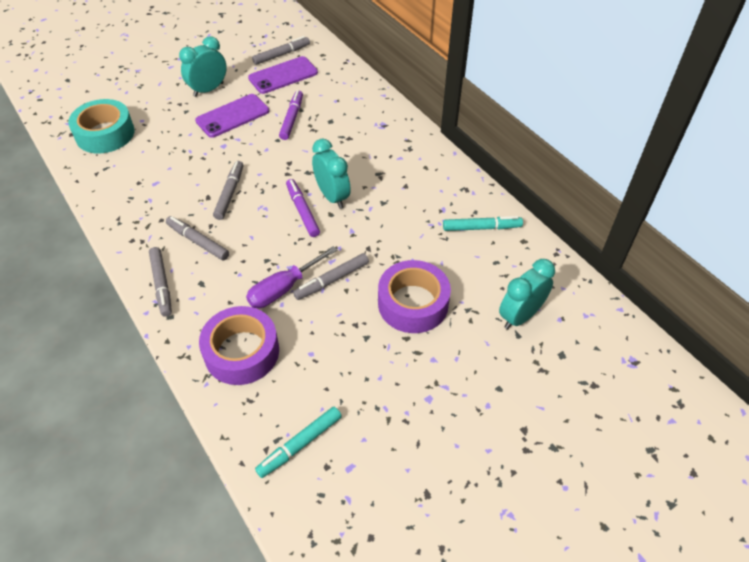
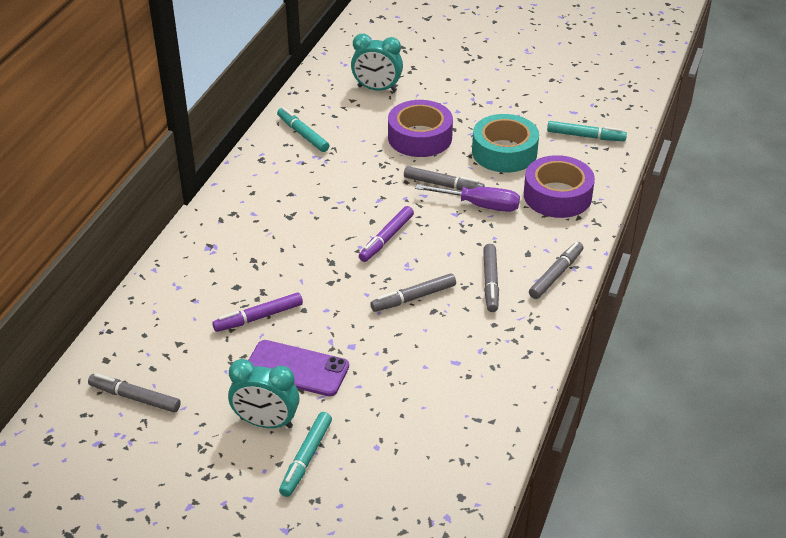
camera: 125 degrees left, 10 degrees down
(105, 134) = (430, 462): turquoise tape -> turquoise tape (504, 152)
(168, 93) = (306, 458): none -> turquoise marker
(283, 75) = (181, 370): purple phone -> none
(332, 196) = (349, 230): turquoise clock -> none

